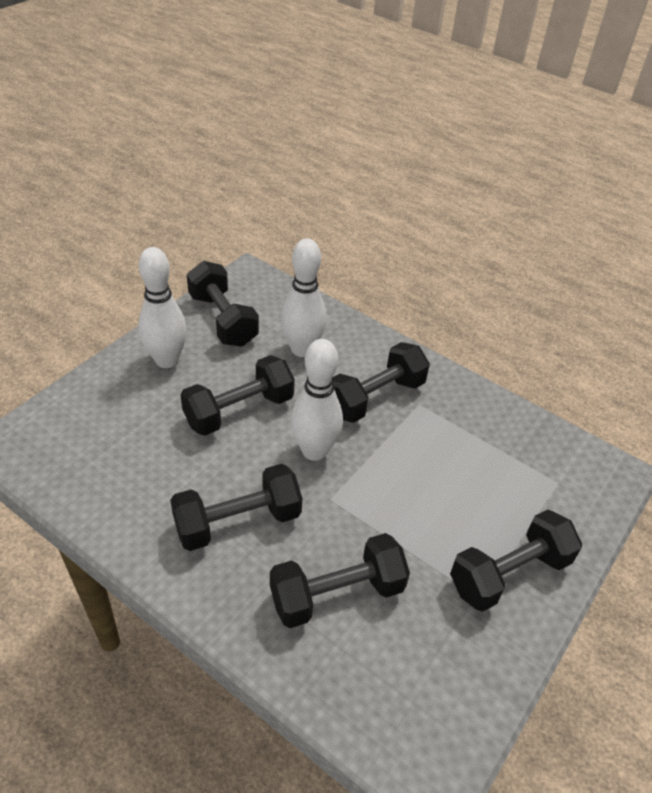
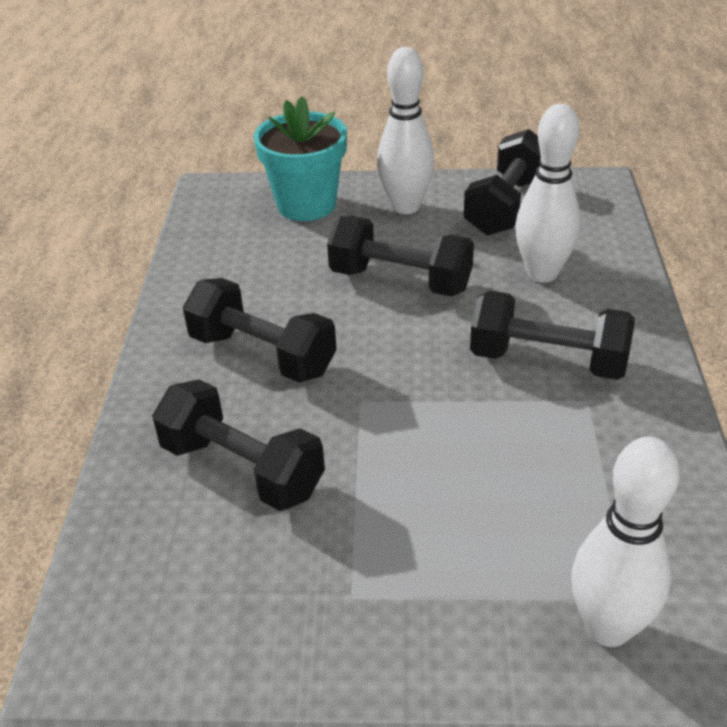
camera: 60 degrees right, 5 degrees down
(100, 404) = (306, 204): none -> turquoise flower pot
(314, 451) = (410, 356): white bowling pin -> white bowling pin (608, 627)
(509, 573) = (414, 610): black dumbbell -> none

